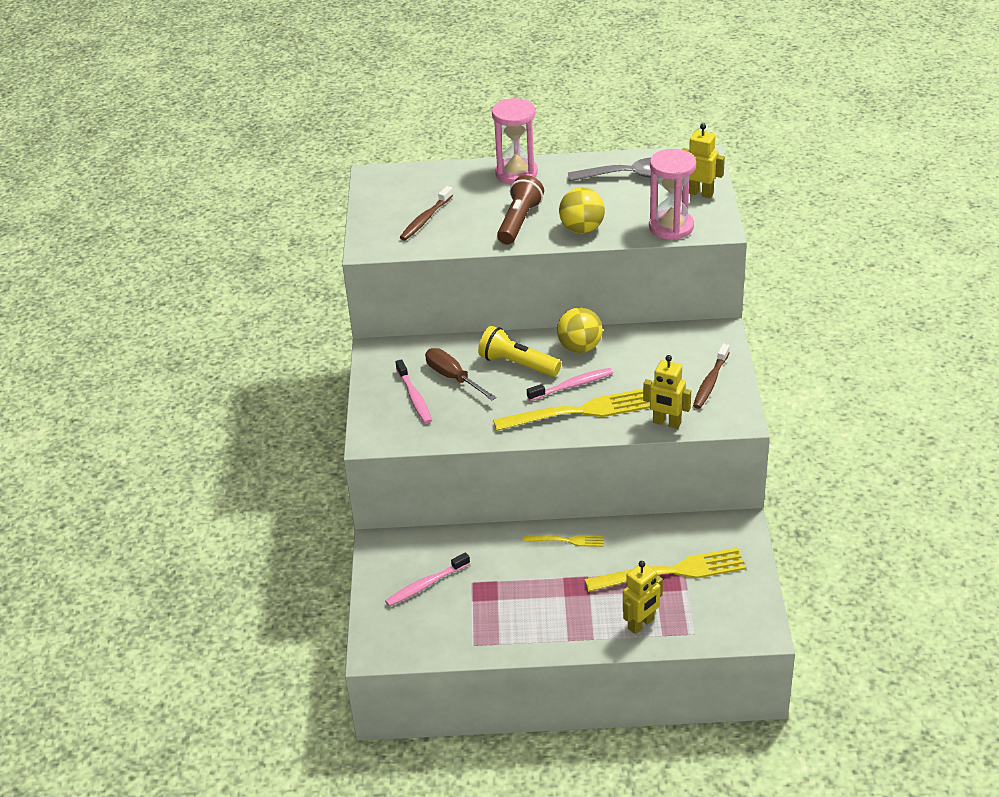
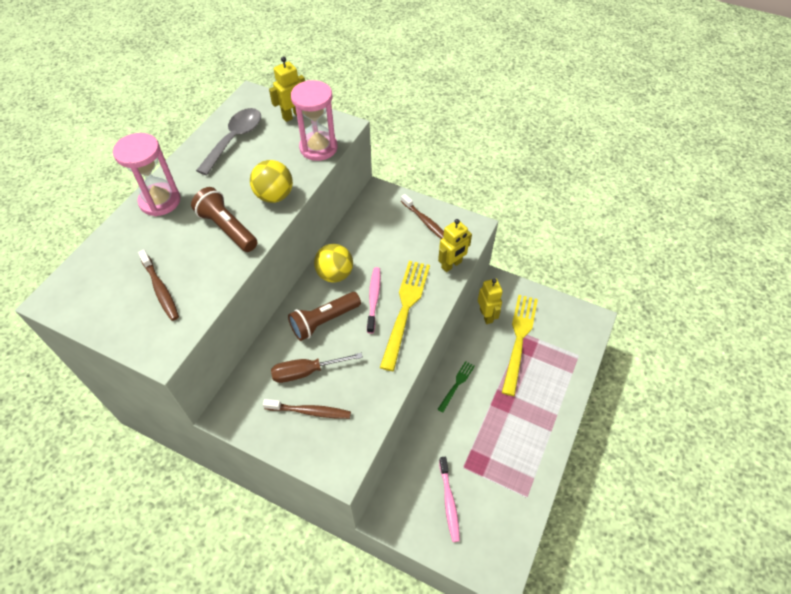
camera: 65 degrees left, 15 degrees up
(414, 397) = (310, 411): pink toothbrush -> brown toothbrush
(517, 364) = (324, 321): yellow flashlight -> brown flashlight
(567, 540) = (457, 384): yellow fork -> green fork
(641, 624) = (557, 380): yellow robot -> yellow robot (486, 315)

